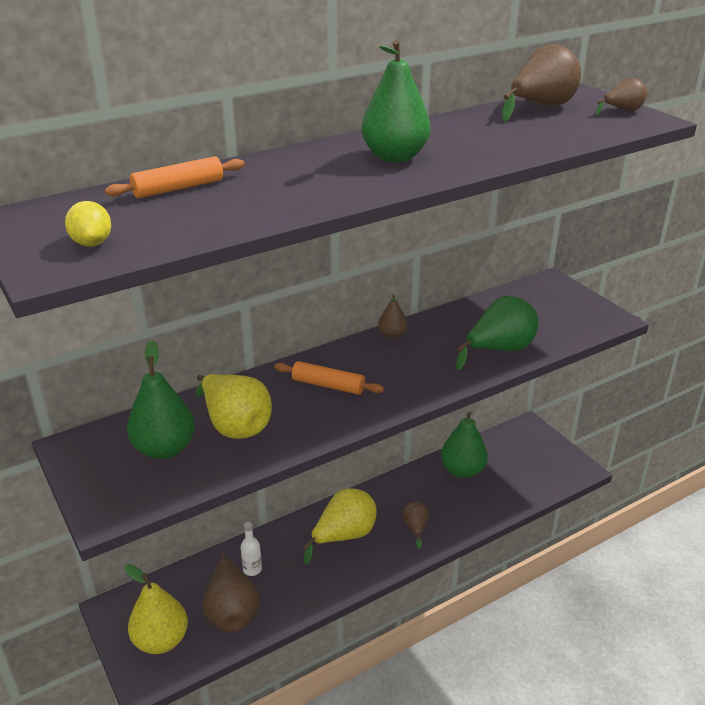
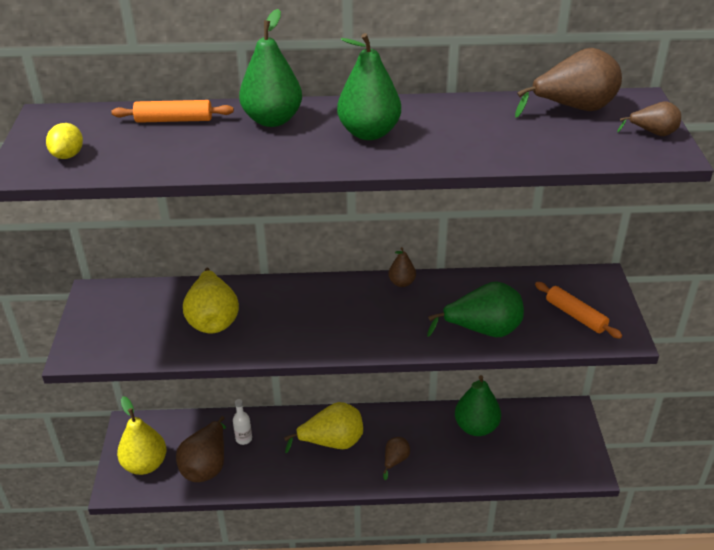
camera: 30 degrees right, 5 degrees up
(165, 449) = (151, 319): green pear -> green pear (272, 120)
(328, 385) = (309, 311): orange rolling pin -> orange rolling pin (575, 315)

